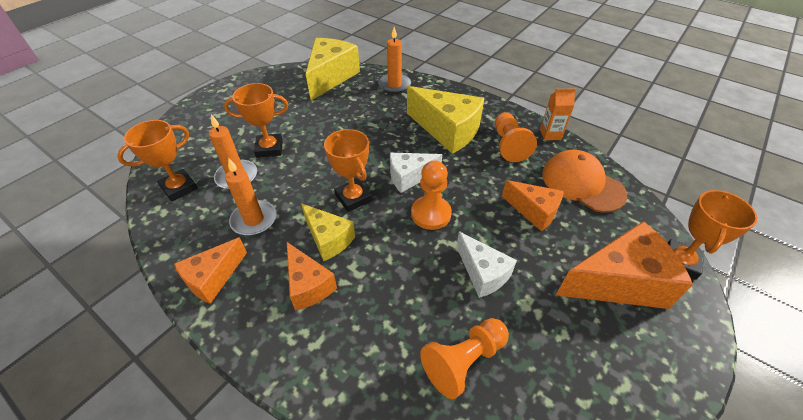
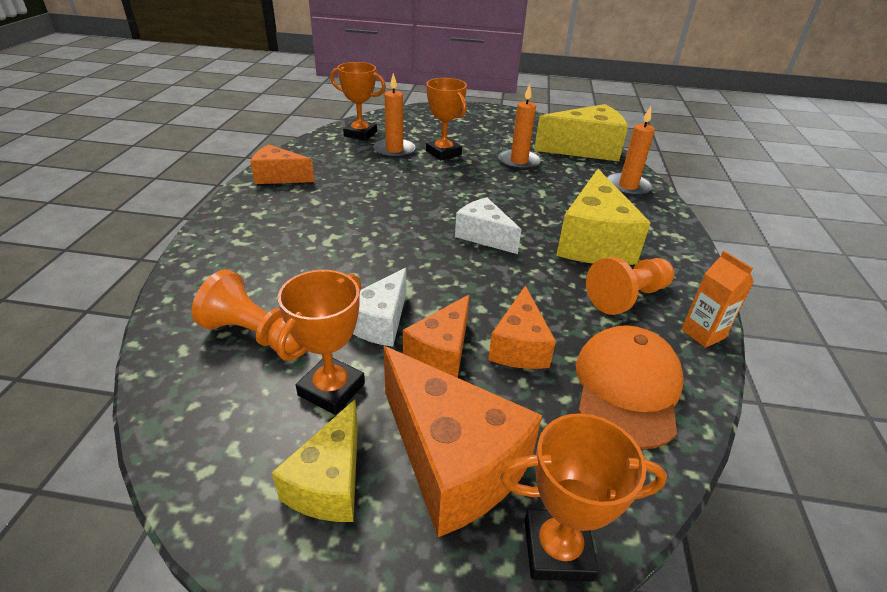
camera: 60 degrees right, 10 degrees down
(254, 220) = (352, 173): orange candle -> orange candle (518, 162)
(308, 285) = (297, 220): orange cheese -> orange cheese (441, 352)
(328, 239) = (357, 214): yellow cheese -> yellow cheese (330, 482)
(353, 198) = (421, 211): orange trophy -> orange trophy (331, 389)
(431, 214) = (441, 264): orange pawn -> none

